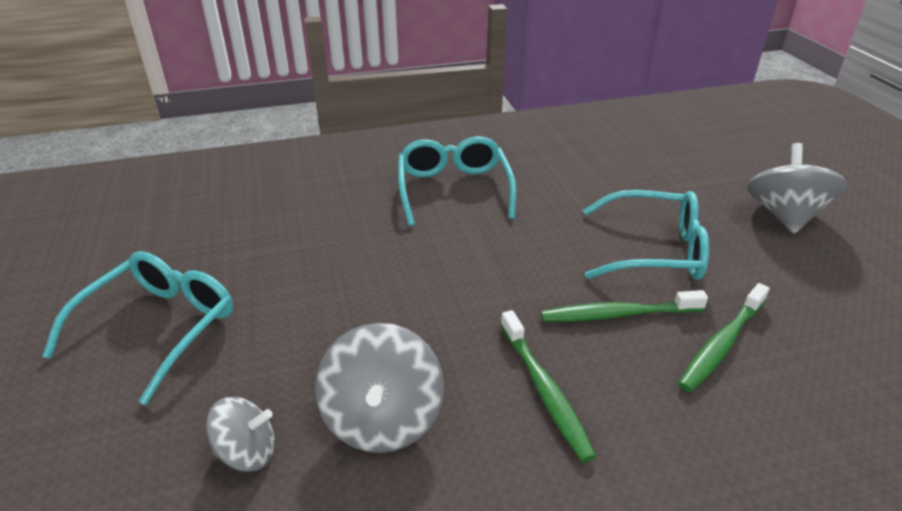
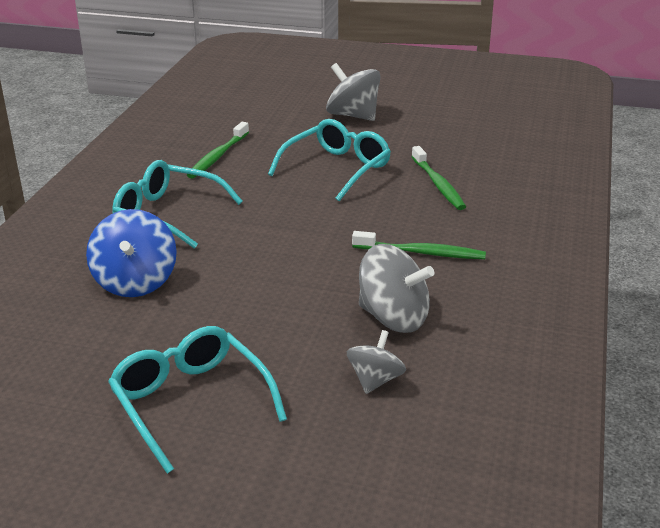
camera: 60 degrees left, 5 degrees down
(332, 219) = (135, 282): none -> blue spinning top
(618, 314) = (382, 204): green toothbrush -> green toothbrush (218, 156)

